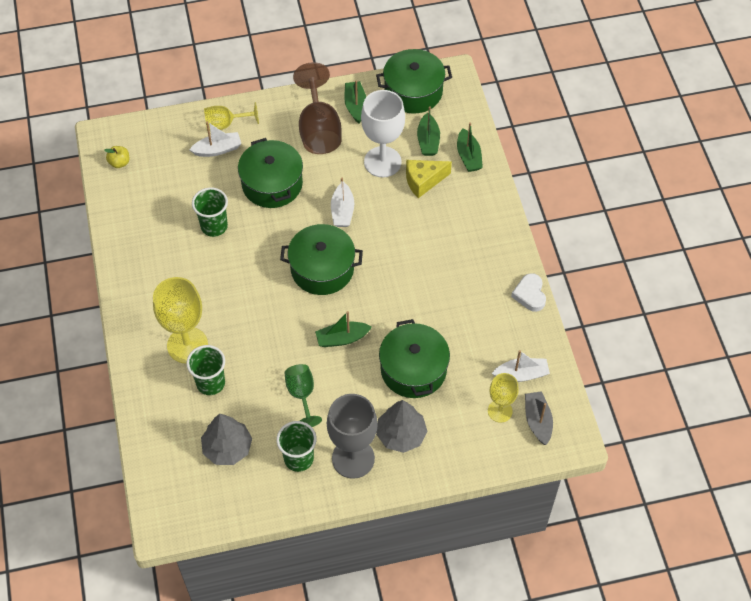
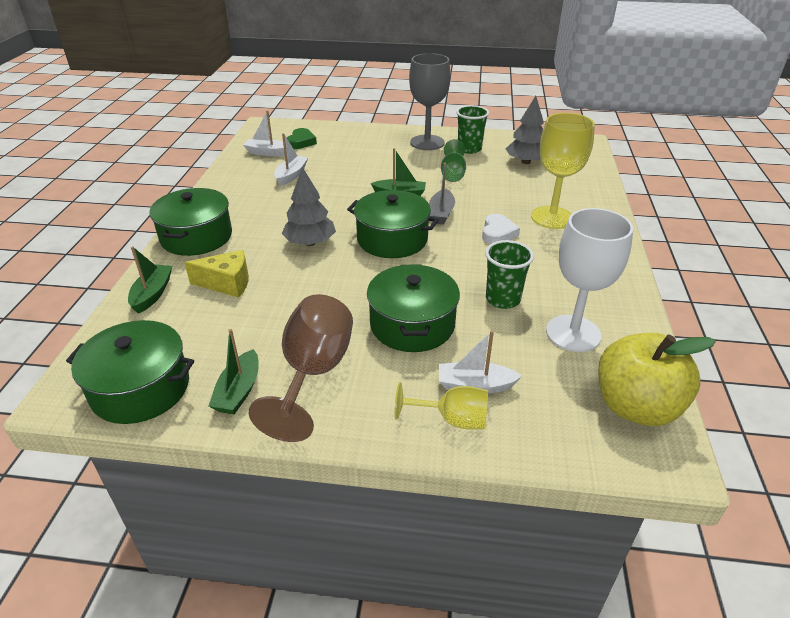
camera: 160 degrees left, 20 degrees down
(119, 163) = (636, 406): yellow apple -> yellow apple, size x2.44
(210, 383) = (533, 193): green cup -> none
(342, 211) = (340, 279): white boat -> white boat (291, 175)
(382, 162) = (257, 313): white goblet -> white goblet (573, 333)
(401, 435) = (384, 145): grey tree -> grey tree (310, 242)
(413, 369) = (350, 169): green pot -> green pot (196, 237)
(428, 141) = (182, 322): green boat -> none
(500, 411) = (301, 142): yellow goblet -> green heart
(530, 294) = (213, 186): white heart -> white heart (498, 233)
(537, 421) = (278, 134): grey boat -> grey boat (441, 213)

